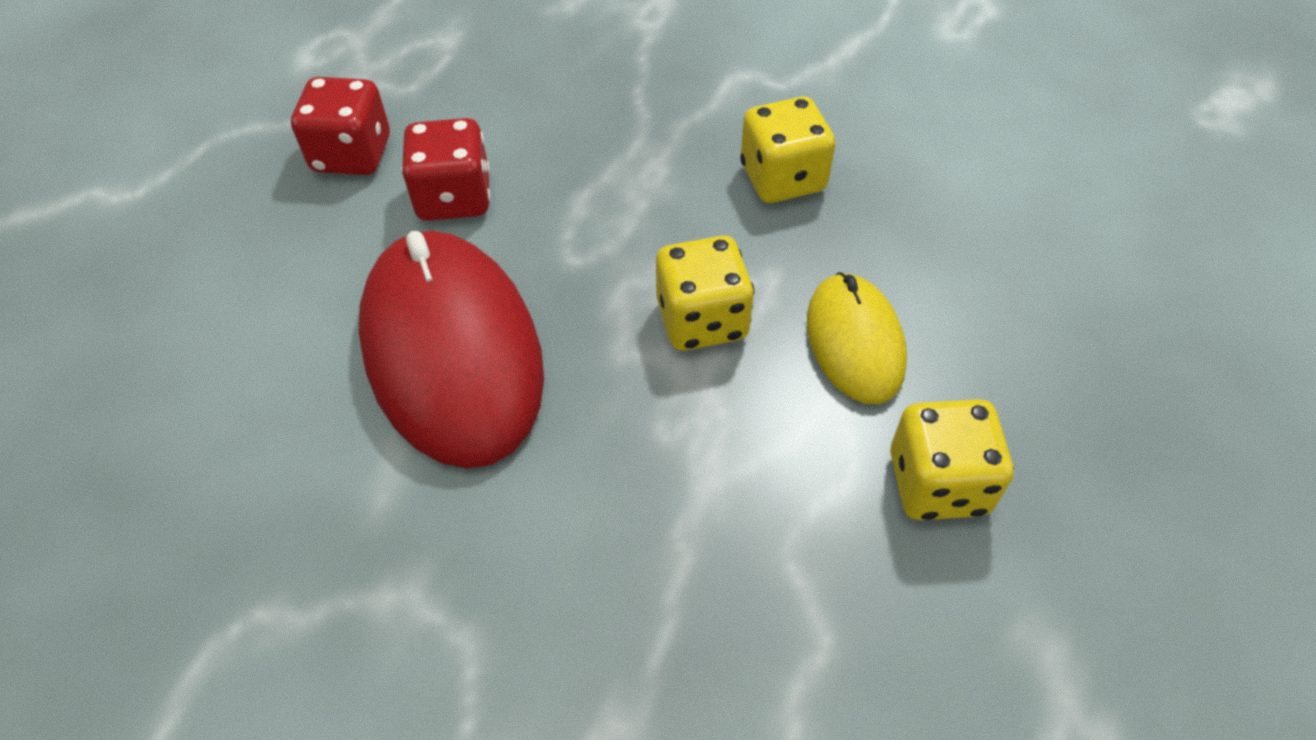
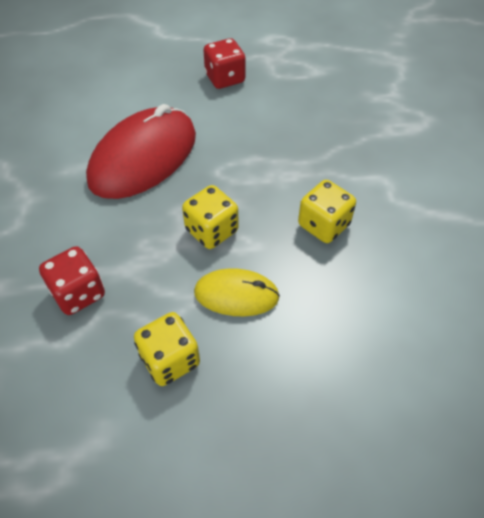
camera: 60 degrees right, 0 degrees up
(454, 198) = (224, 119): red dice -> red dice (78, 293)
(855, 341) = (236, 295): yellow mouse -> yellow mouse turned 45 degrees clockwise

